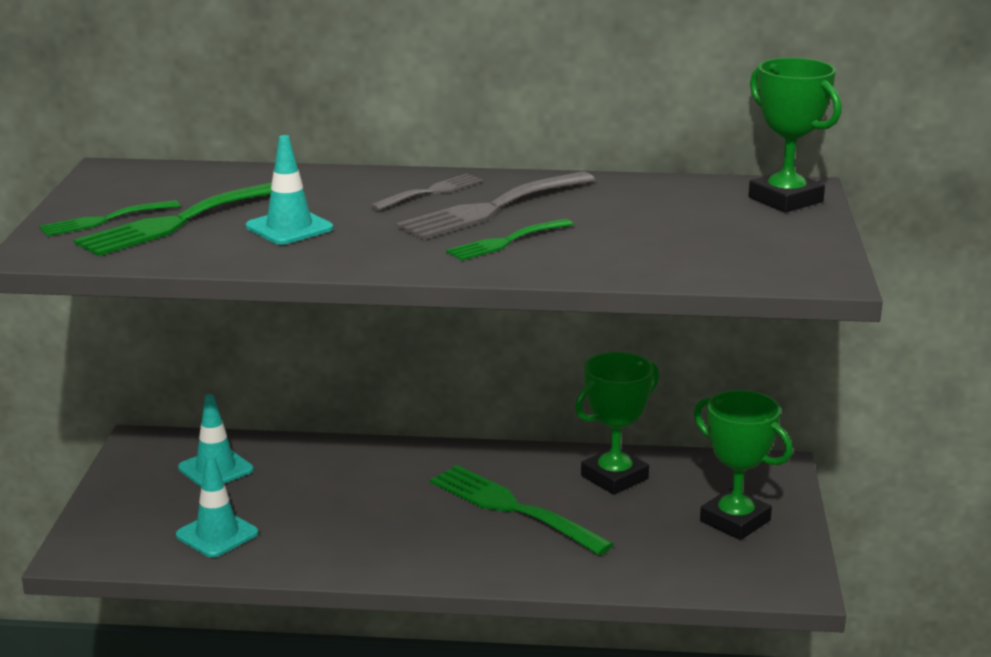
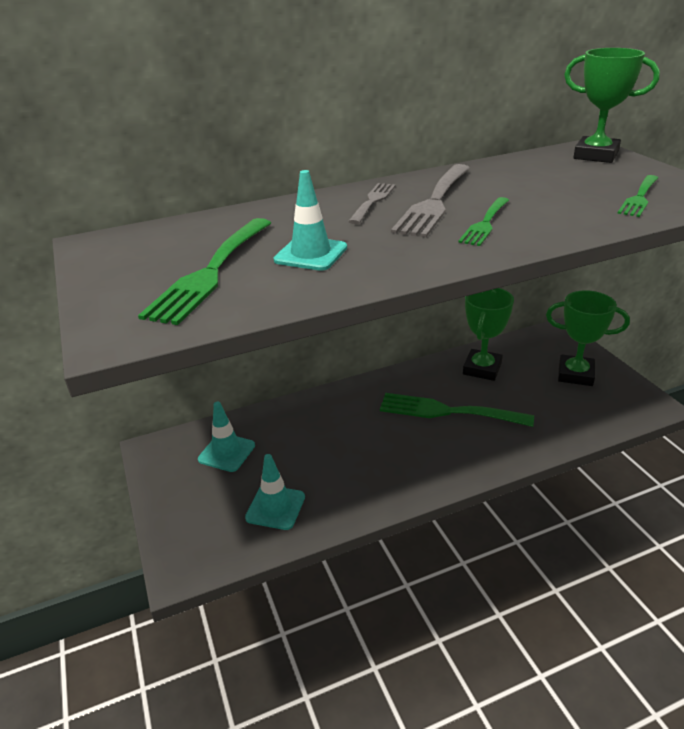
camera: 25 degrees left, 10 degrees up
(104, 220) = (140, 288): green fork -> green fork (639, 198)

